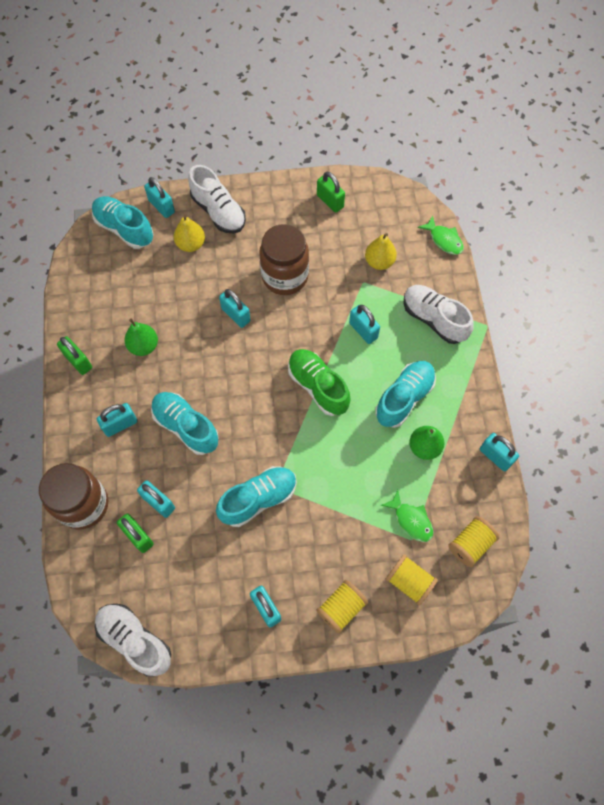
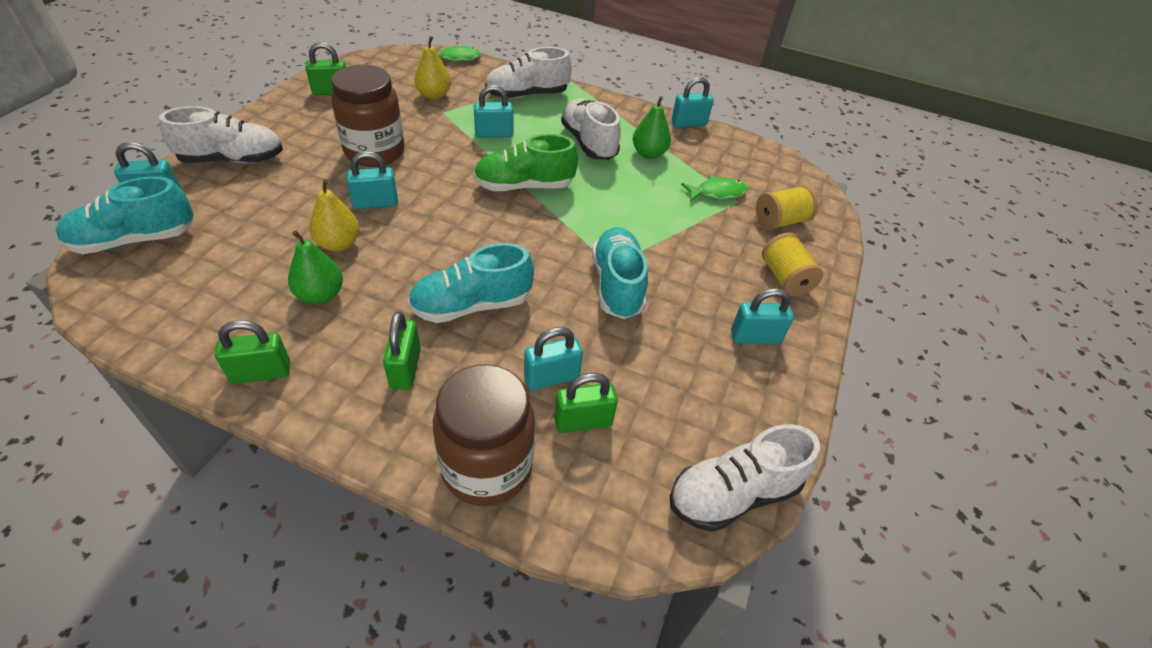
camera: 65 degrees left, 20 degrees down
(120, 424) = (405, 368): turquoise padlock -> green padlock
(191, 244) = (241, 196): yellow pear -> yellow pear (339, 244)
(404, 398) = (589, 143): turquoise shoe -> white shoe
(470, 544) = (763, 171): yellow spool -> none

